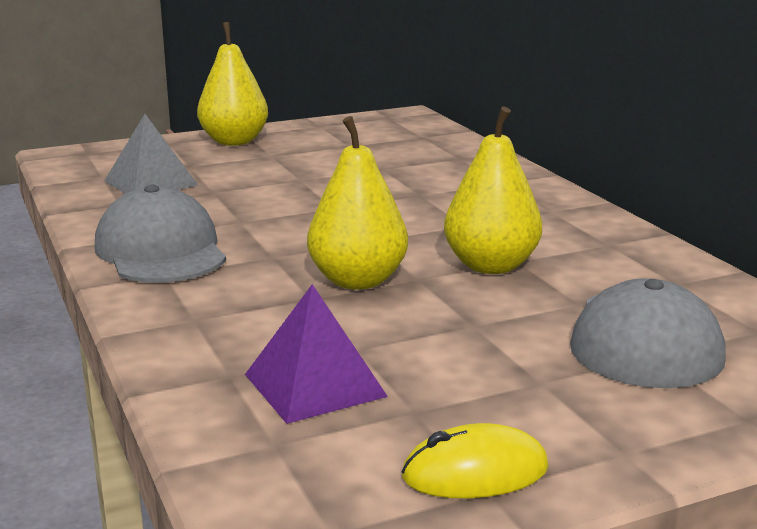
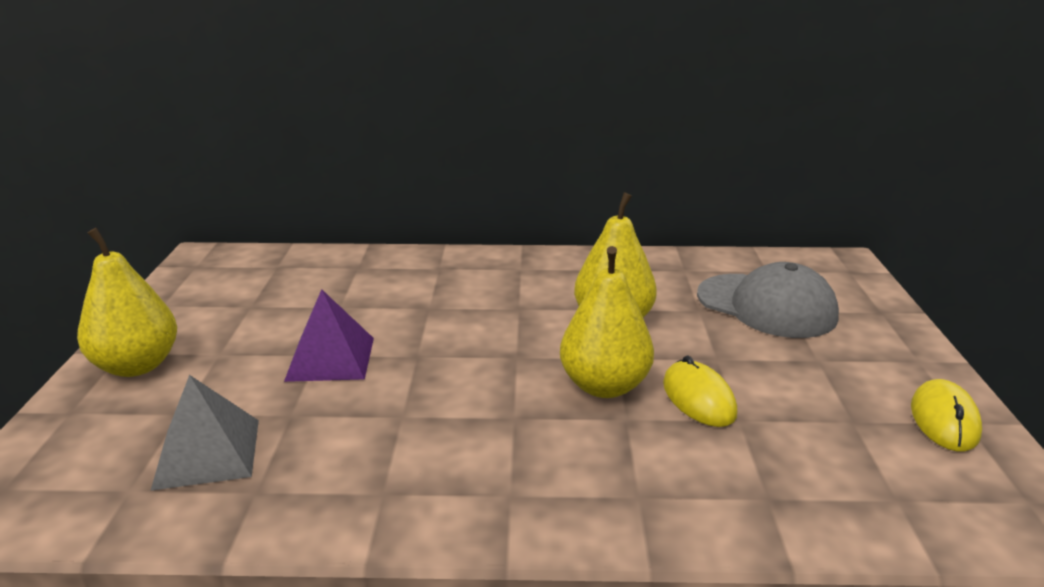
camera: 65 degrees left, 5 degrees up
(161, 250) = (443, 485): grey cap -> none
(315, 385) = (801, 456): purple pyramid -> purple pyramid (331, 358)
(378, 324) = (698, 398): none -> yellow mouse

